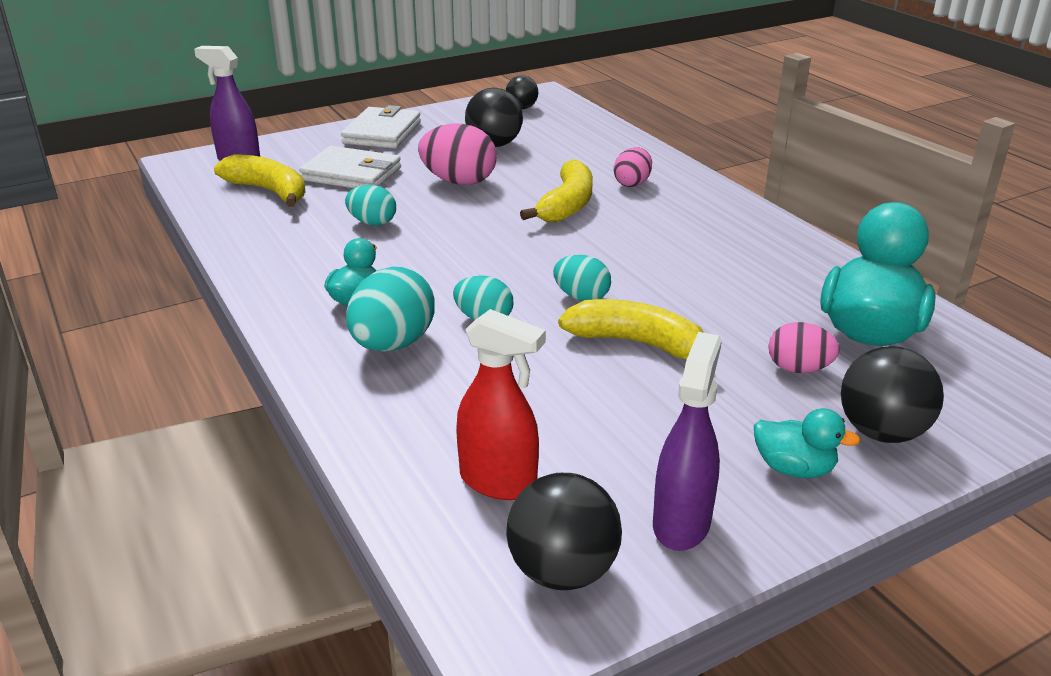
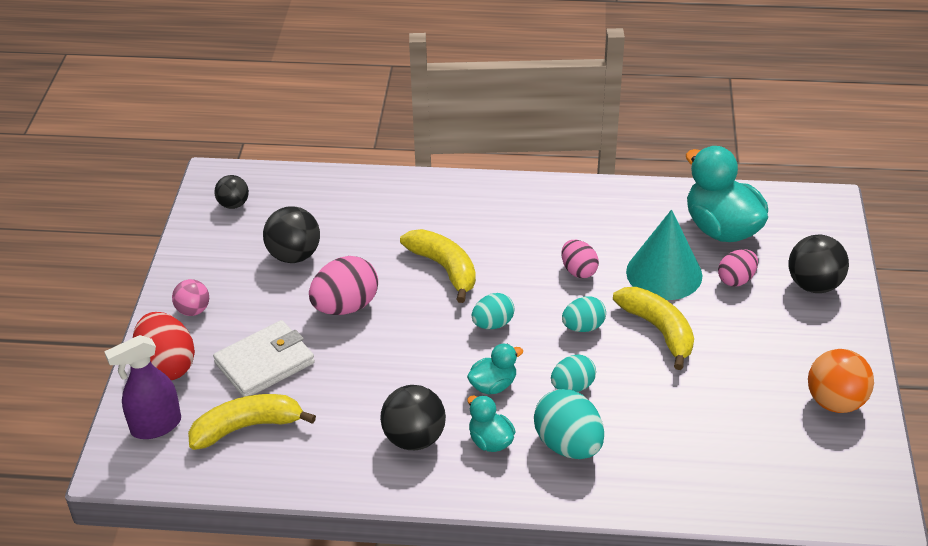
camera: 55 degrees left, 10 degrees up
(309, 144) = (167, 366): none -> red egg
(372, 223) = (372, 385): turquoise egg -> turquoise egg (493, 324)
(382, 133) = (193, 310): white wallet -> pink ball
(499, 482) = (753, 458): red spray bottle -> none
(562, 571) = (842, 466): black ball -> black ball (414, 438)
(632, 183) = (442, 218): pink egg -> pink egg (578, 271)
(637, 343) = (658, 330): yellow banana -> yellow banana turned 90 degrees clockwise
(681, 523) = (835, 402): purple spray bottle -> orange ball
(734, 318) = (664, 273): none -> turquoise cone
(794, 468) = (820, 335): turquoise duck -> turquoise duck (493, 385)

